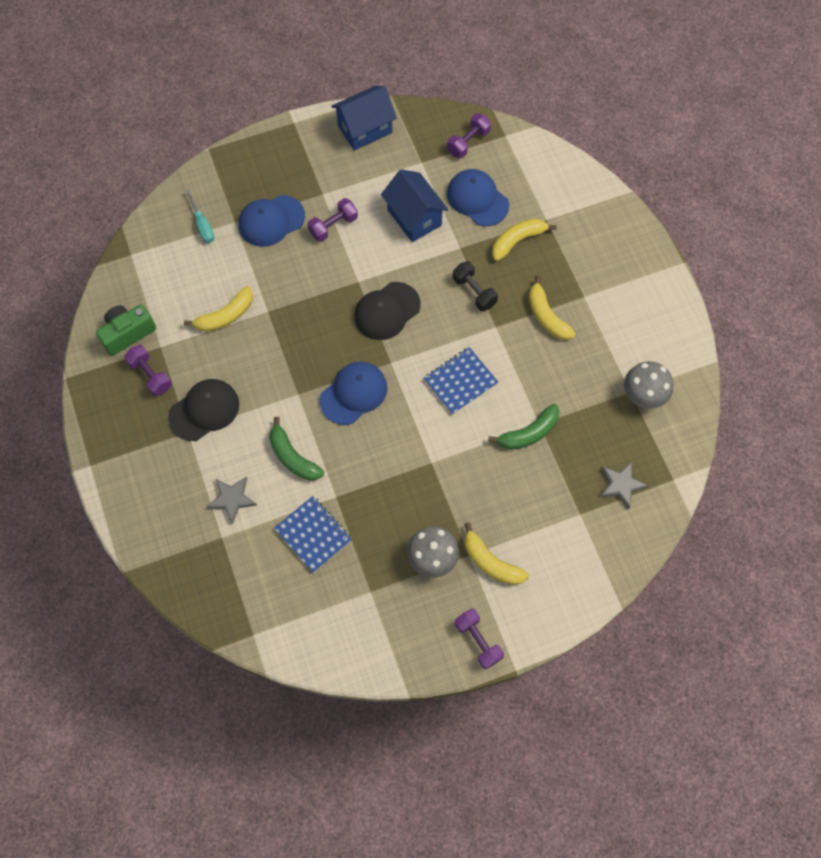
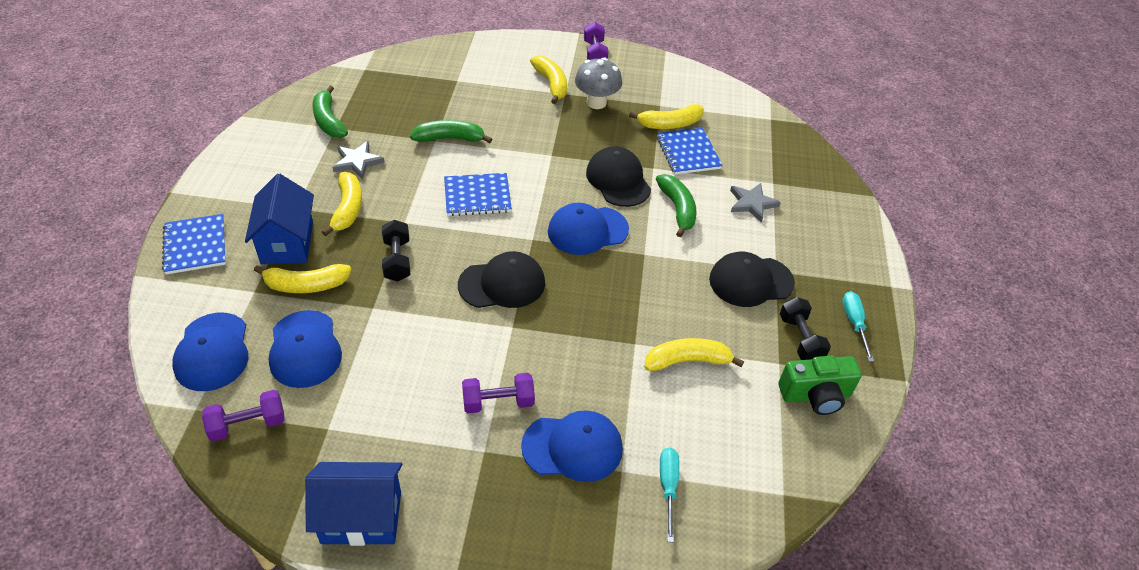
camera: 155 degrees left, 20 degrees down
(113, 410) = (854, 323): none -> turquoise screwdriver
(150, 375) = (800, 339): purple dumbbell -> black dumbbell
(347, 567) = (670, 124): none -> yellow banana
(358, 463) = (618, 180): none -> black cap
(414, 217) = (395, 364): blue house -> blue house (287, 242)
(530, 170) = (212, 352): none -> blue cap
(618, 230) = (195, 246): none -> blue notebook
(621, 485) = (408, 82): grey star -> grey star (357, 162)
(643, 396) = (329, 121): grey mushroom -> green banana

